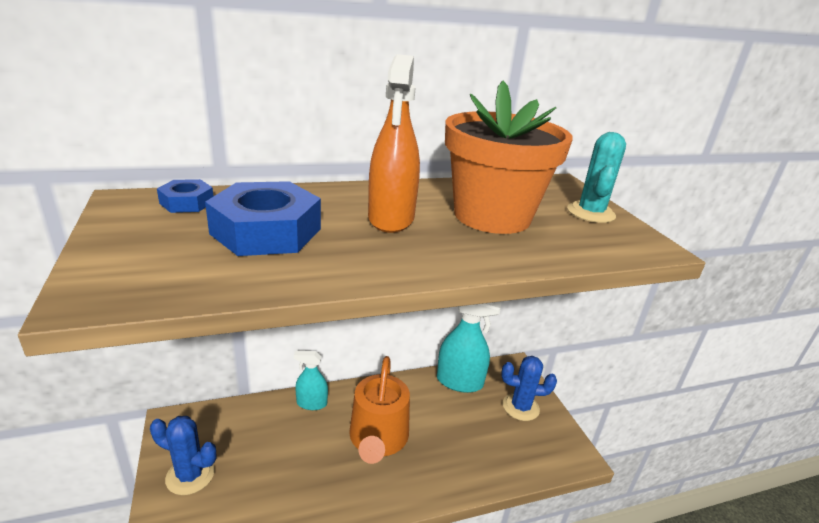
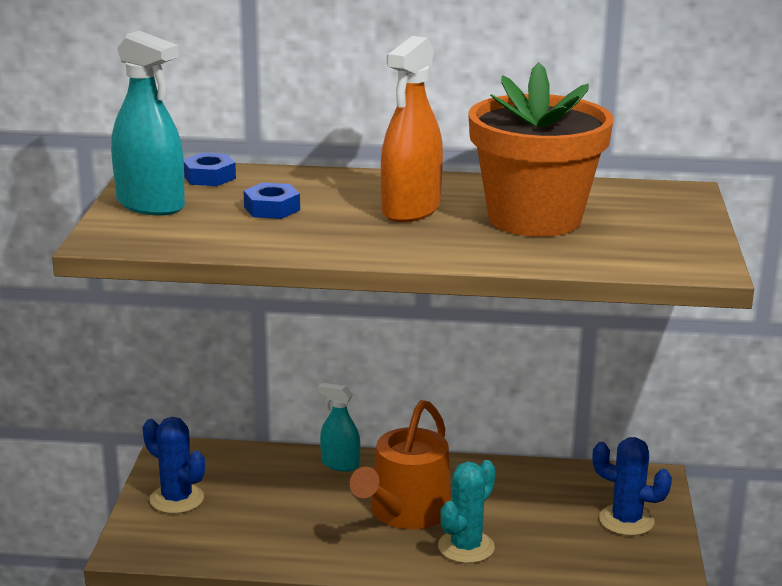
camera: 25 degrees right, 5 degrees down
(266, 231) = (272, 208): blue nut -> blue nut, size x0.51
(459, 382) = (555, 479): turquoise spray bottle -> turquoise spray bottle (150, 205)
(590, 213) = (673, 227): turquoise cactus -> turquoise cactus (466, 547)

